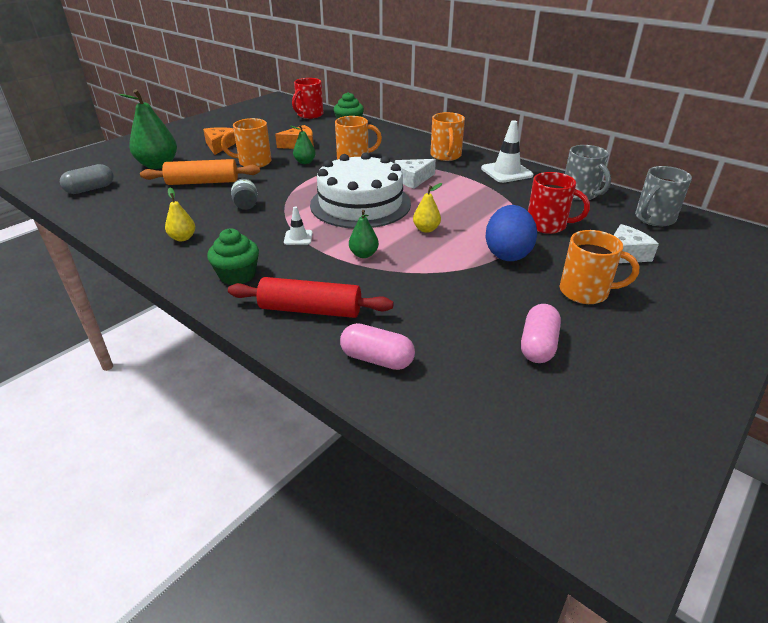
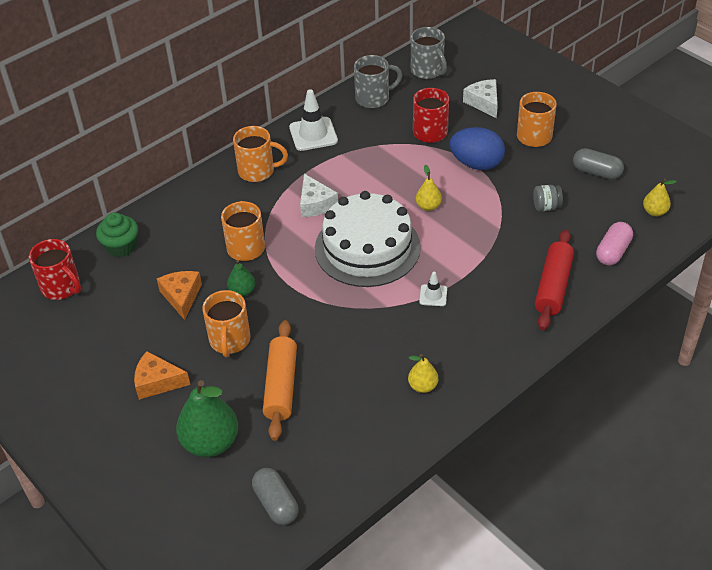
camera: 80 degrees left, 10 degrees up
(237, 275) = (498, 336): green cupcake -> none
(246, 205) = (354, 340): grey jar -> grey jar (546, 207)
(363, 254) = (469, 251): green pear -> none
(472, 405) = (654, 212): none -> yellow pear
(538, 345) = (596, 172): pink capsule -> grey capsule

